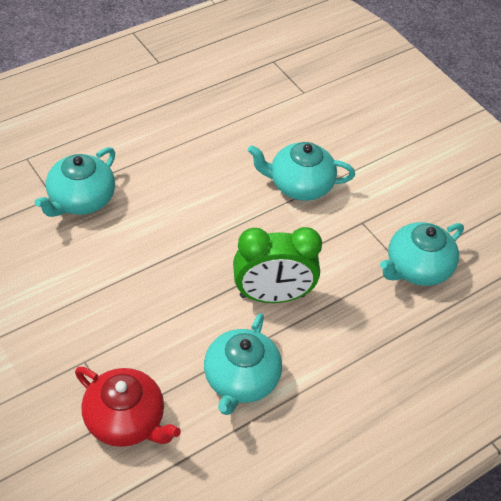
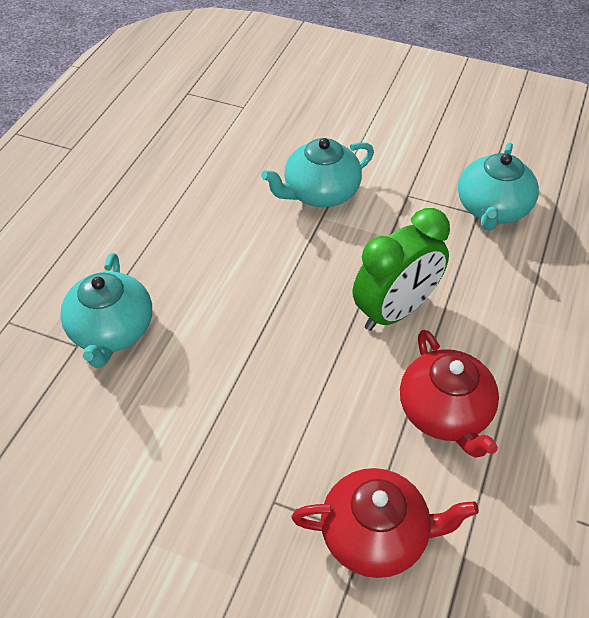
camera: 30 degrees left, 0 degrees up
(240, 380) = (445, 413): turquoise teapot -> red teapot

